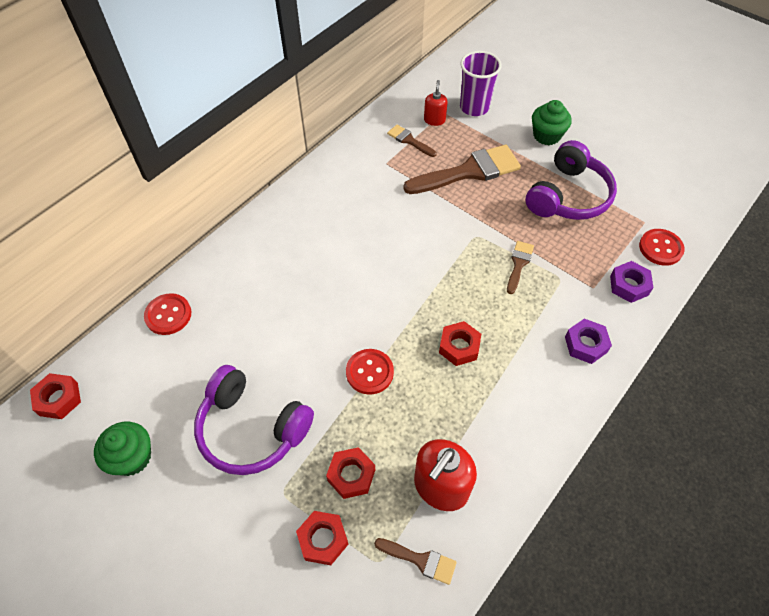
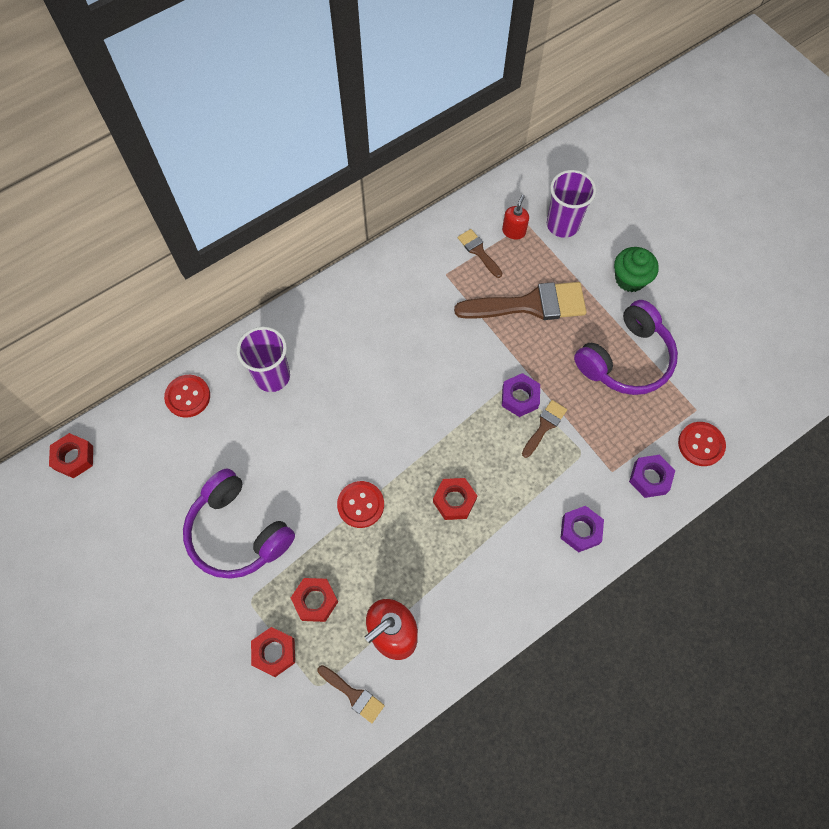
camera: 15 degrees right, 10 degrees up
(132, 457) = (127, 531): green cupcake -> none
(249, 279) = (272, 376): none -> purple cup
(487, 246) = (520, 397): none -> purple nut

